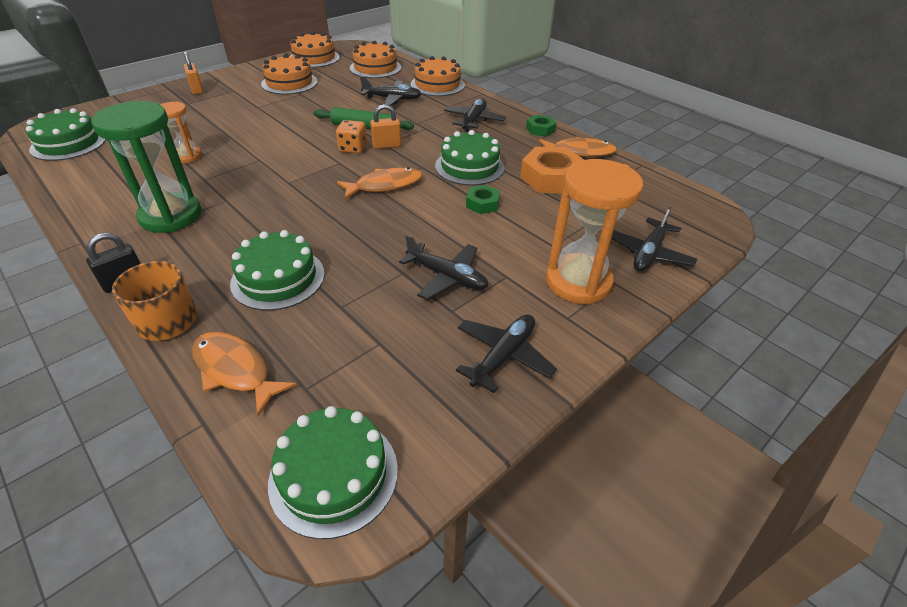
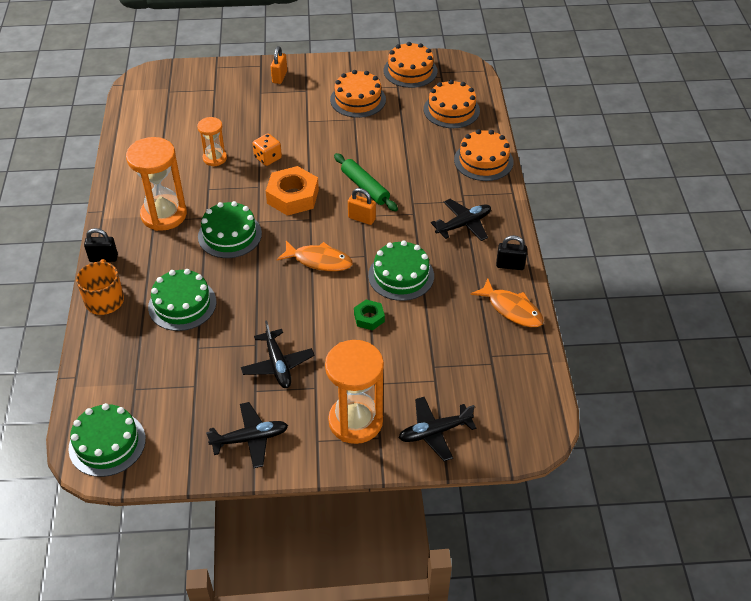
camera: 40 degrees right, 5 degrees up
(68, 143) = (153, 105): green cake -> green cake (229, 235)
(171, 216) = (164, 215): green hourglass -> orange hourglass
(235, 370) = (112, 355): orange fish -> none
(353, 148) = (334, 208): orange dice -> orange dice (268, 158)
(392, 99) = (423, 162): black plane -> none
(540, 129) = (510, 265): green nut -> black padlock
(551, 178) = (451, 323): orange nut -> orange nut (292, 196)

